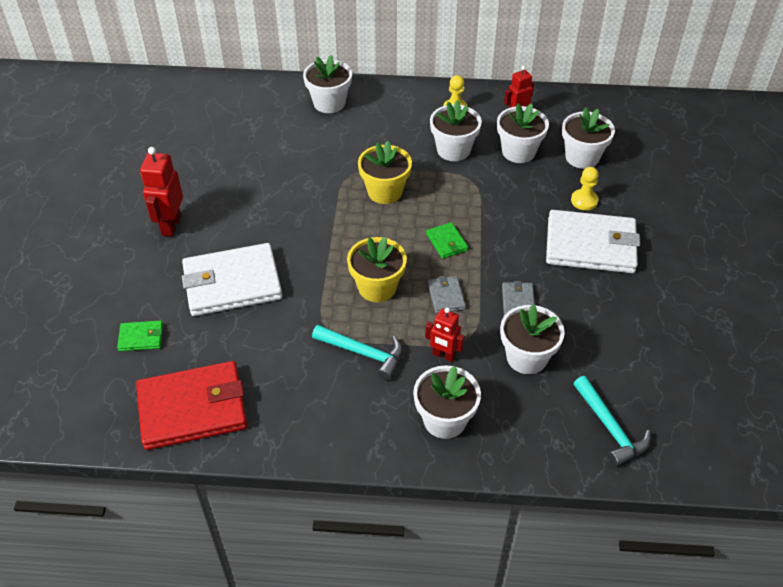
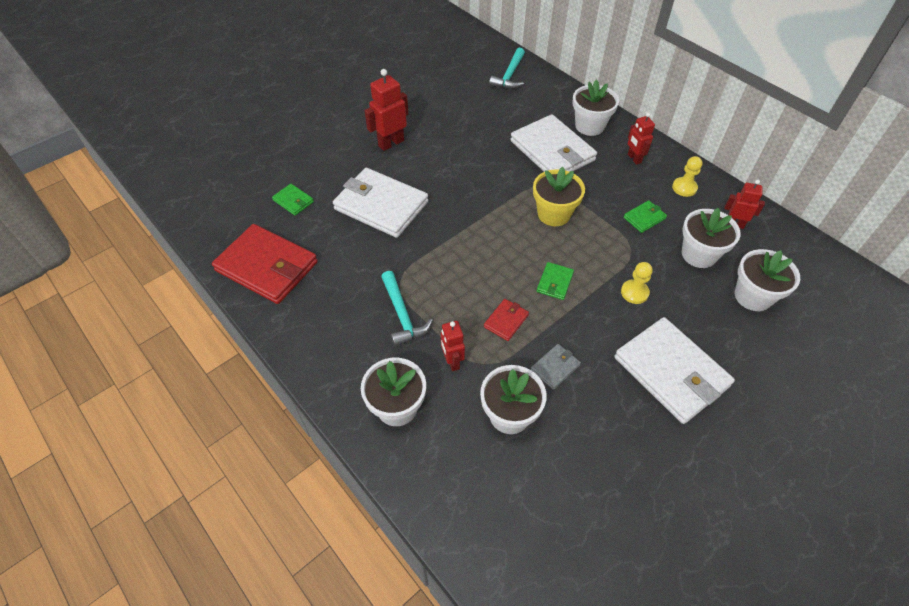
camera: 45 degrees right, 5 degrees up
(323, 142) = (552, 151): none -> white wallet
(377, 287) = (466, 277): yellow flower pot -> none
(394, 109) = (634, 158): none -> red robot
(446, 296) = (506, 321): grey wallet -> red wallet
(453, 150) = (644, 218): white flower pot -> green wallet
(584, 201) = (710, 332): yellow pawn -> yellow pawn (634, 292)
(610, 428) = (506, 526): turquoise hammer -> turquoise hammer (509, 75)

